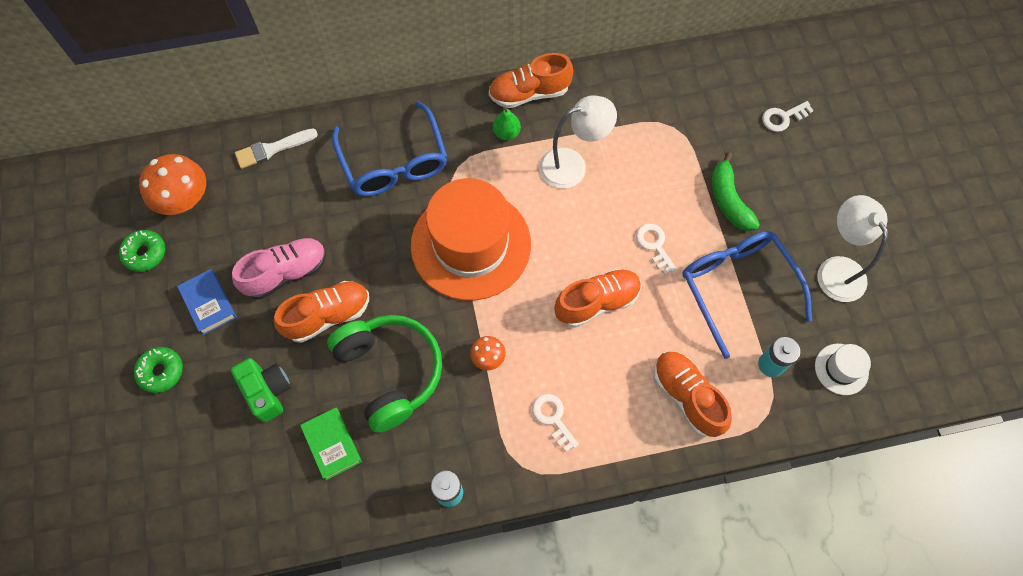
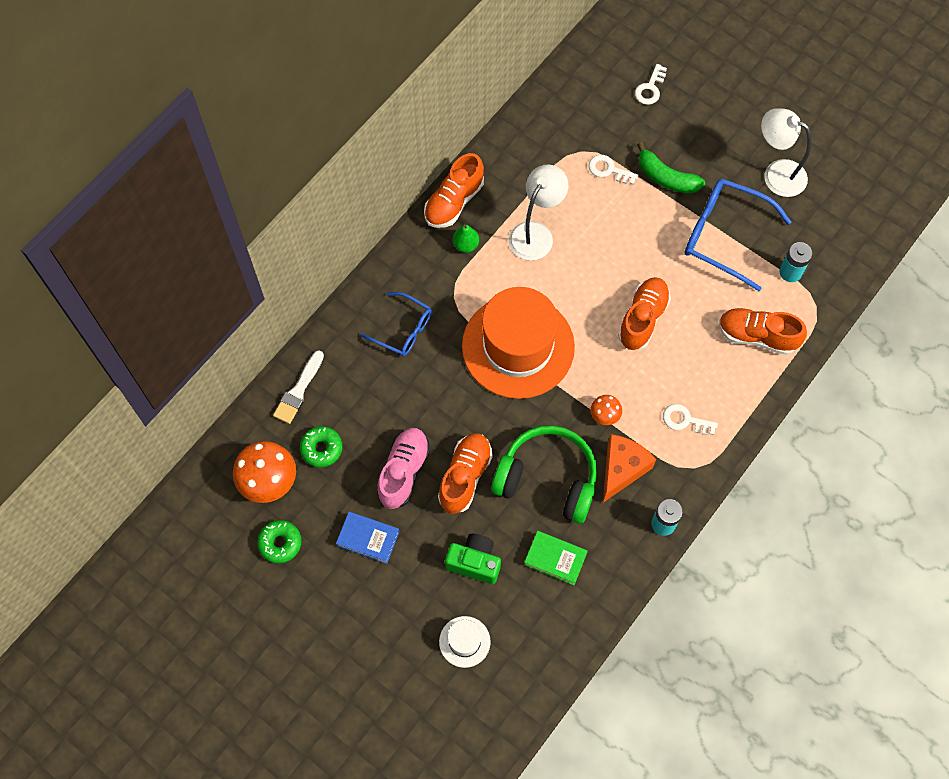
camera: 40 degrees left, 0 degrees up
(161, 371) = (382, 613): green donut -> green donut (321, 449)
(394, 162) = (403, 329): blue glasses -> blue glasses, size x0.61
(459, 415) = (622, 469): none -> orange cheese
(654, 245) = (644, 248): white key -> white key (608, 170)
(841, 369) = (835, 240): white hat -> white hat (464, 641)

